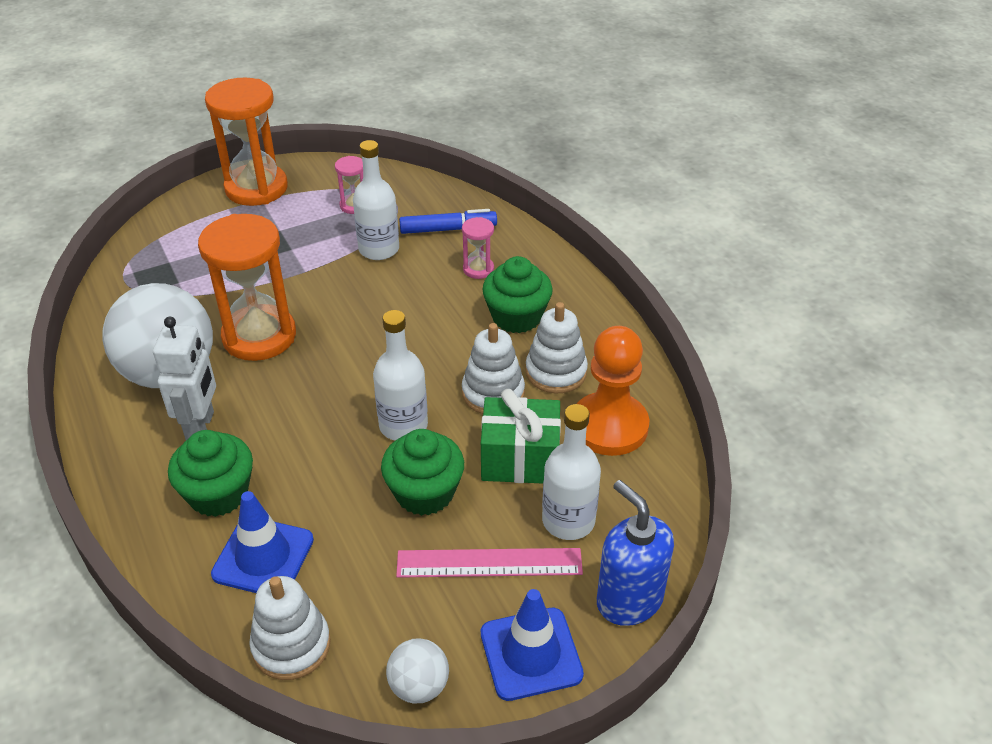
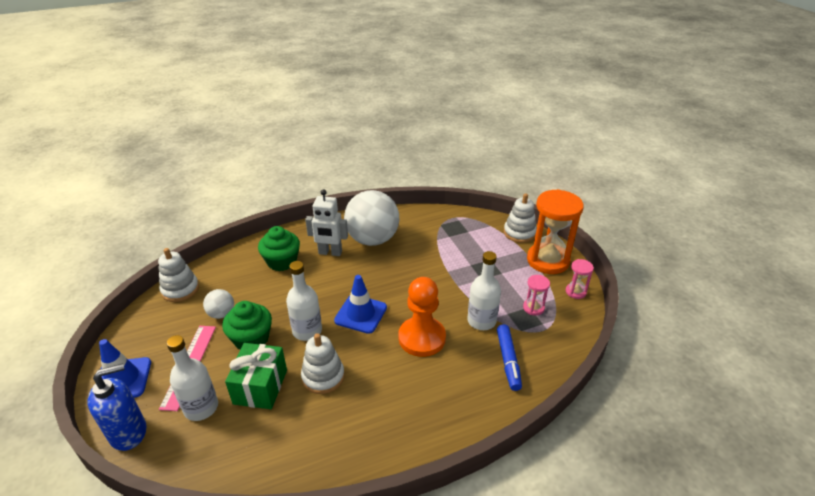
camera: 95 degrees right, 5 degrees down
(259, 336) = (397, 269): orange hourglass -> none
(263, 557) = (235, 278): blue traffic cone -> blue traffic cone (360, 314)
(419, 686) = (132, 333): white ball -> white ball (221, 314)
(478, 269) = (457, 377): pink hourglass -> pink hourglass (575, 292)
(516, 317) = (399, 397): green cupcake -> none
(556, 372) = (335, 416): white stacking toy -> white stacking toy (519, 233)
(609, 426) = (272, 443): orange pawn -> orange pawn (422, 338)

